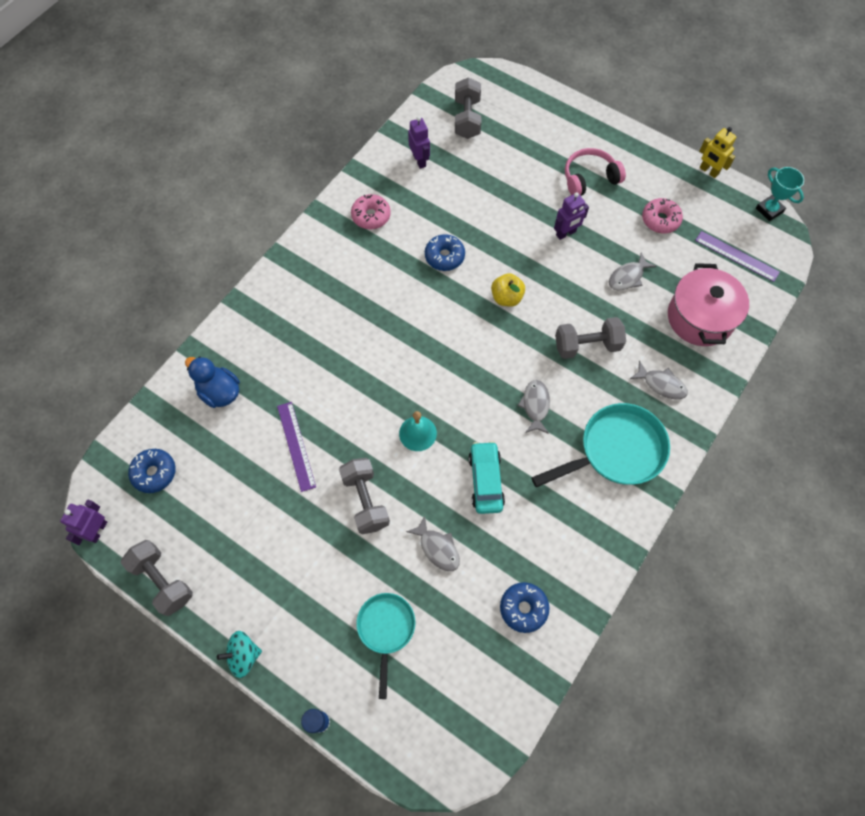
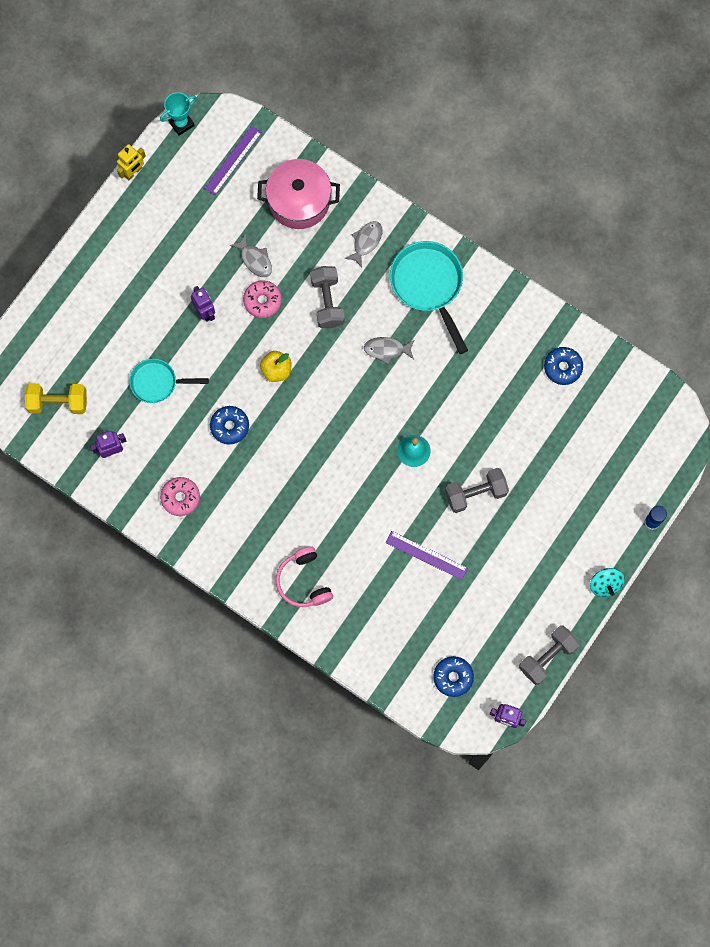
camera: 90 degrees left, 10 degrees up
(219, 392) = (374, 628): blue duck -> none
(296, 446) = (426, 555): purple ruler -> purple ruler turned 45 degrees clockwise
(386, 629) = (582, 474): turquoise pan -> turquoise pan (157, 382)
(437, 548) = (515, 434): grey fish -> none
(467, 119) = (58, 402): grey dumbbell -> yellow dumbbell
(486, 480) = (456, 394): turquoise car -> none
(589, 178) = (139, 285): pink headphones -> pink headphones (303, 581)
(660, 220) = (191, 224): pink donut -> pink donut (262, 301)

